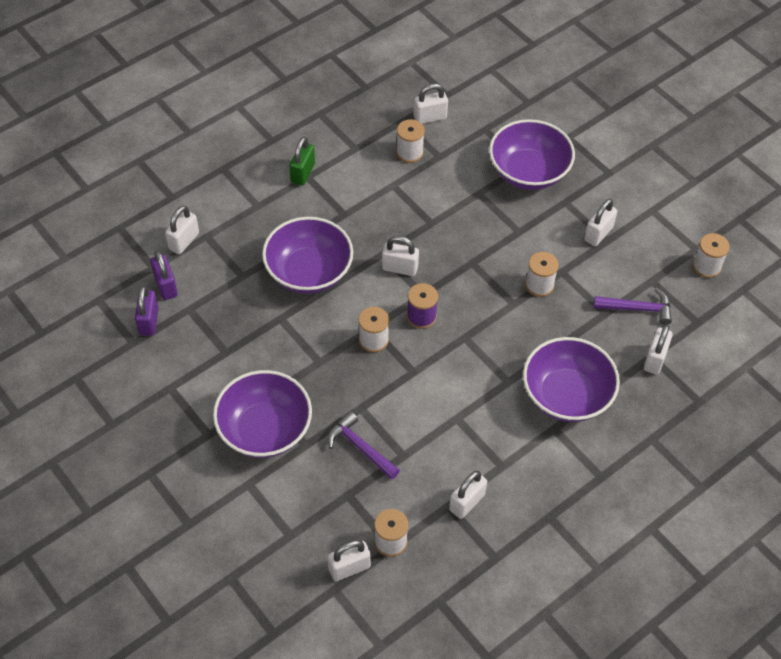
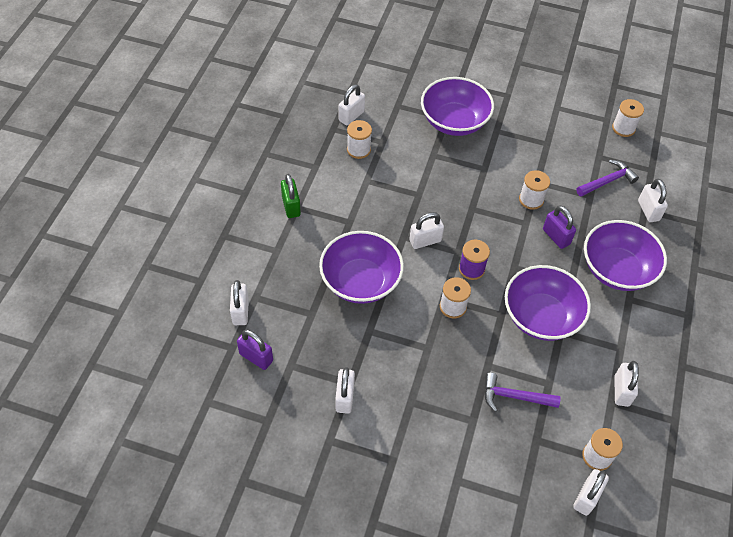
camera: 35 degrees left, 0 degrees up
(149, 321) = (266, 395): purple padlock -> purple padlock (556, 237)
(265, 429) = (432, 428): purple bowl -> purple bowl (541, 316)
(598, 234) = (537, 142): white padlock -> white padlock (345, 398)

